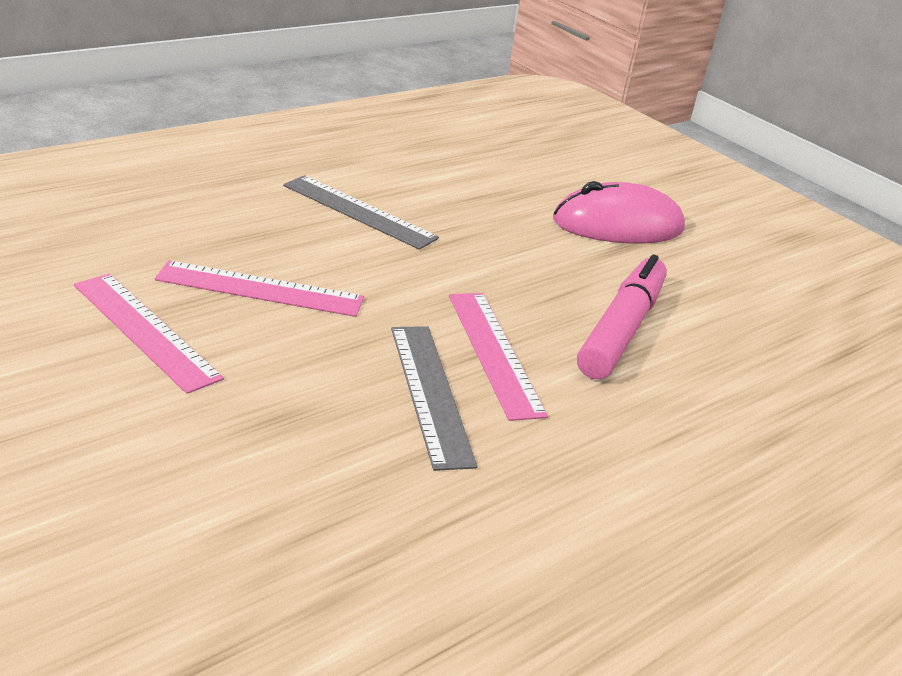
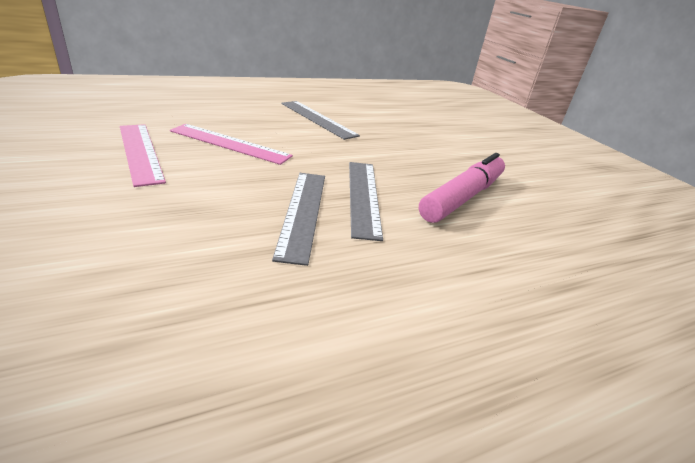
camera: 15 degrees right, 0 degrees up
(493, 352) = (363, 196): pink ruler -> grey ruler
(618, 225) = (480, 145): pink mouse -> none

